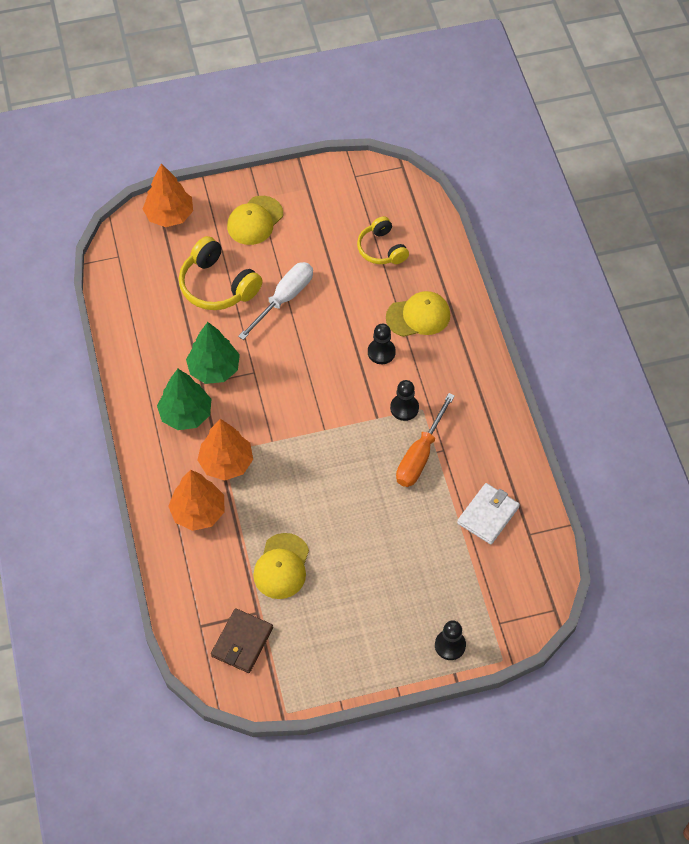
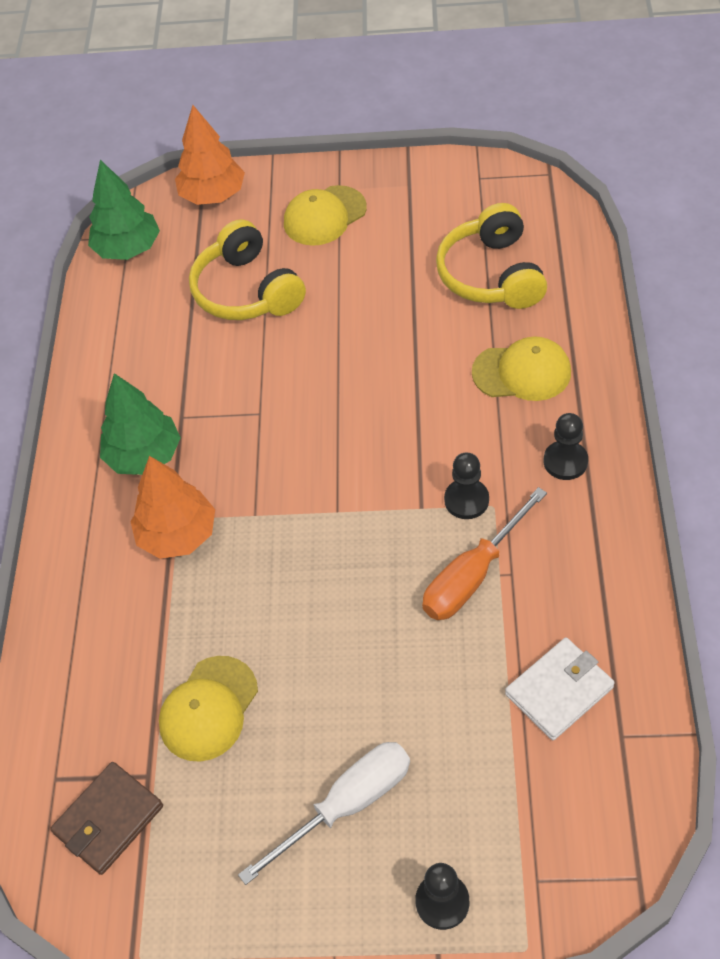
camera: 20 degrees right, 5 degrees down
(198, 512) = (113, 600): orange tree -> none
(214, 369) = (204, 400): green tree -> green tree (128, 249)
(284, 299) = (333, 321): white screwdriver -> white screwdriver (346, 805)
(381, 249) = (491, 275): yellow headphones -> yellow headphones, size x1.51
(381, 352) = (453, 414): black pawn -> black pawn (565, 461)

